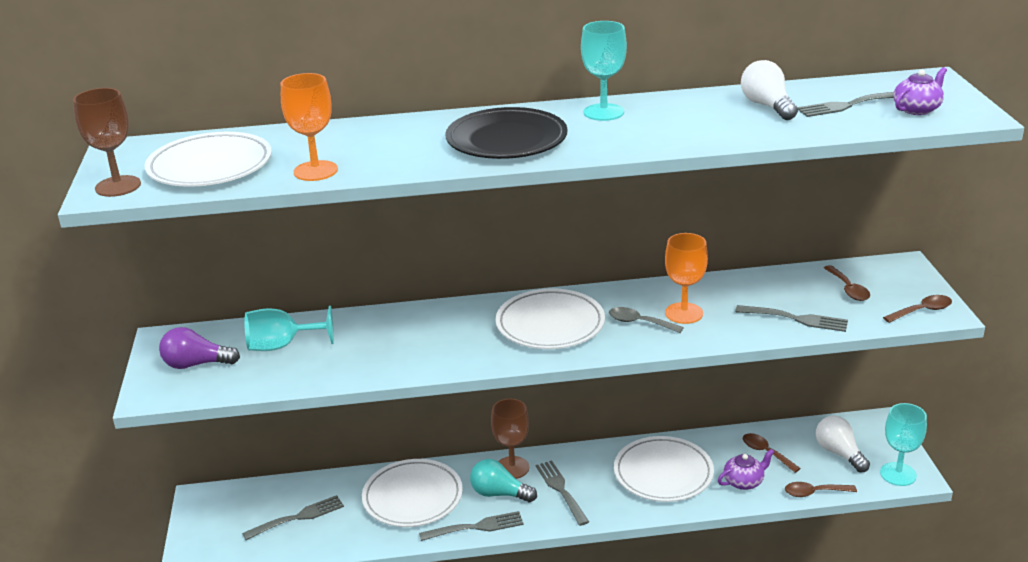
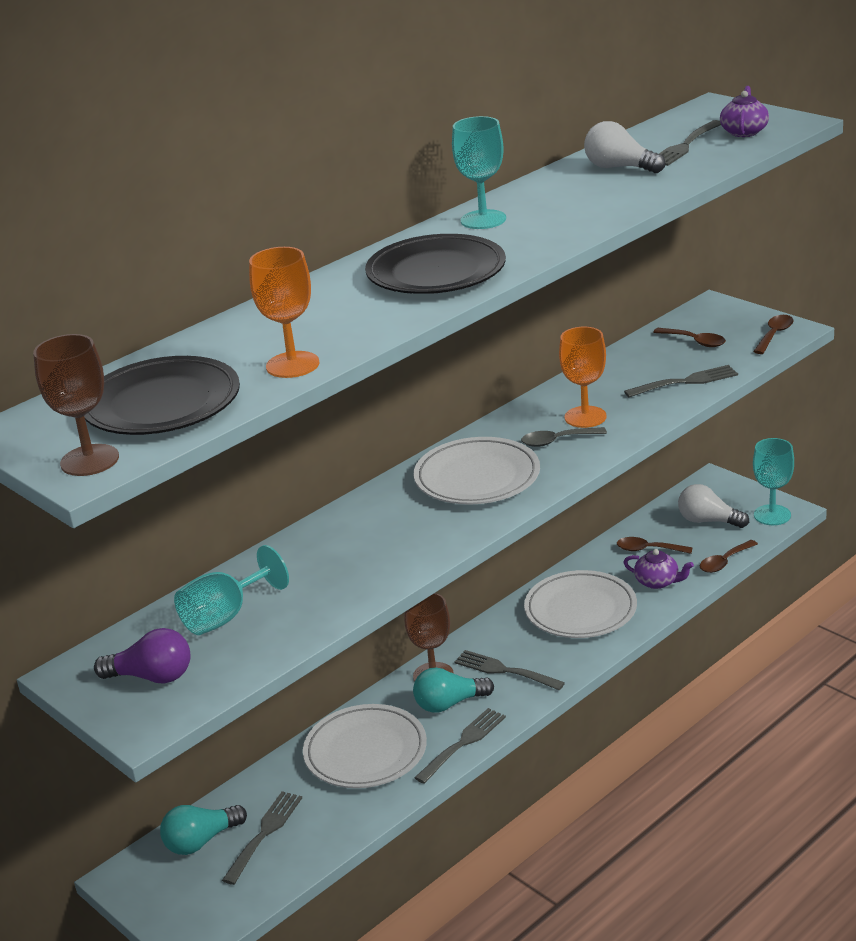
camera: 35 degrees left, 0 degrees up
(196, 364) = (152, 677): purple light bulb -> purple light bulb turned 135 degrees counterclockwise
(210, 166) = (162, 404): white plate -> black plate
(261, 501) = (201, 841): none -> turquoise light bulb
(744, 482) = (657, 582): purple teapot -> purple teapot turned 90 degrees clockwise

